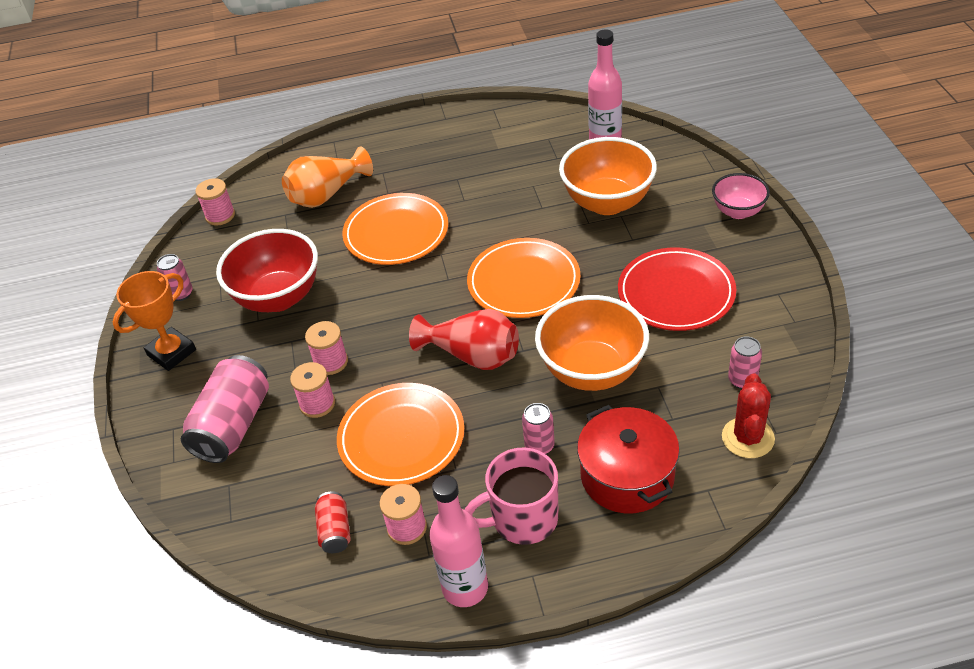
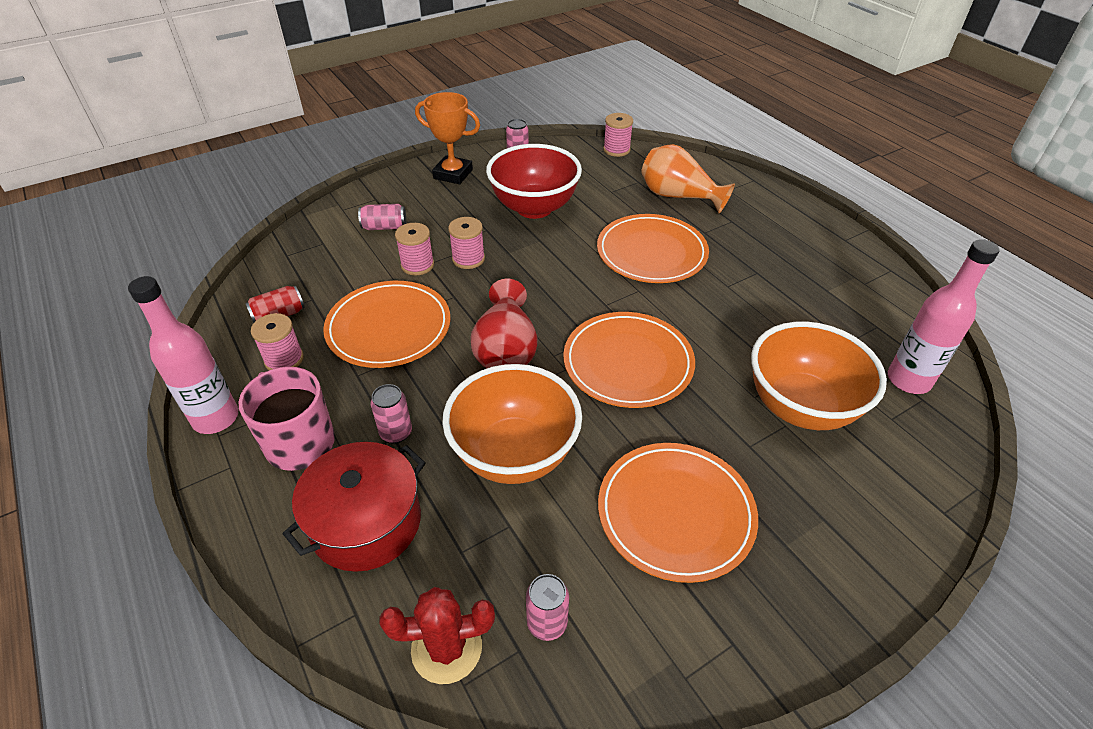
camera: 65 degrees right, 0 degrees up
(233, 425) = (384, 227): pink can -> pink can, size x0.51
(676, 293) = (675, 513): red plate -> orange plate
(738, 211) = (877, 559): pink bowl -> none

